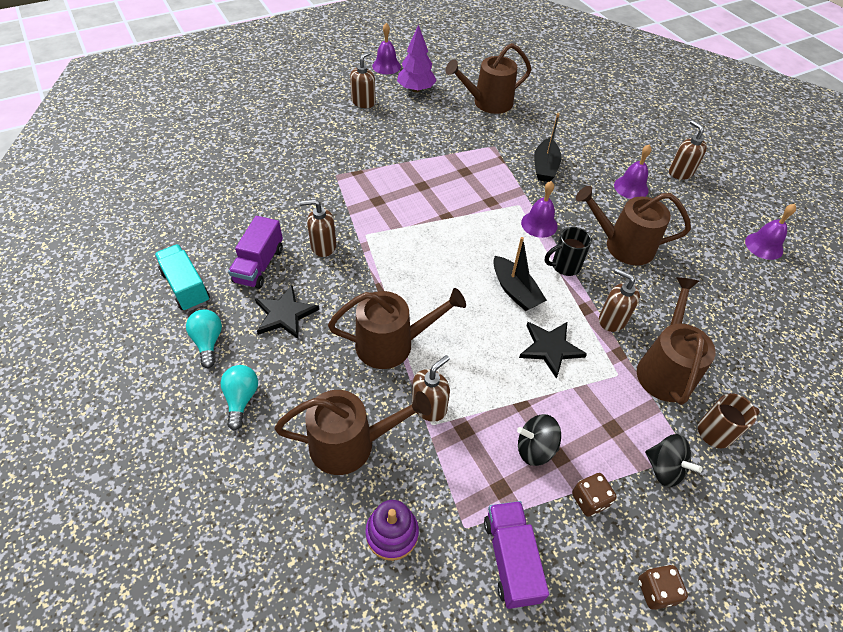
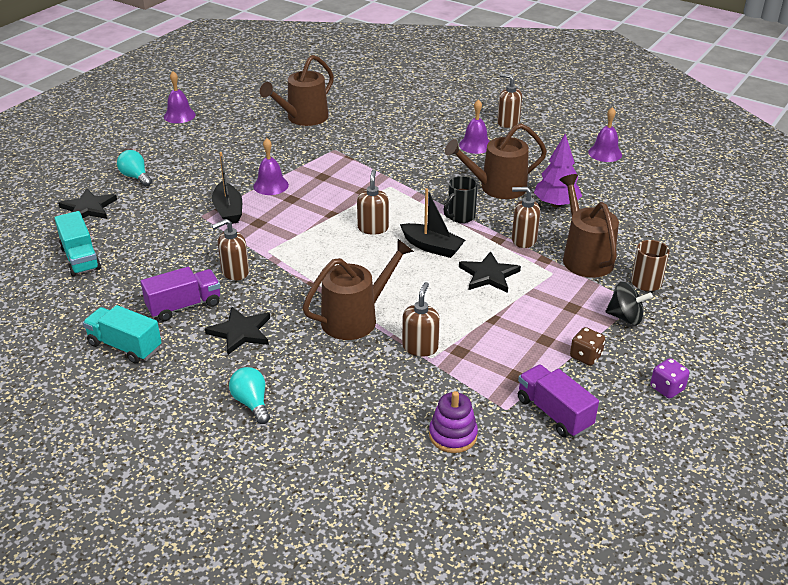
camera: 25 degrees left, 15 degrees down
(208, 342) = (184, 376): turquoise light bulb -> turquoise light bulb (136, 177)
(215, 182) = (80, 258): none -> turquoise truck
(255, 134) = (88, 208): none -> black star
(259, 265) = (184, 306): purple truck -> purple truck turned 105 degrees counterclockwise
(350, 444) = (373, 395): brown watering can -> none
(363, 102) = (180, 151): brown soap dispenser -> brown soap dispenser (373, 228)
(416, 89) = (225, 126): purple tree -> purple tree (556, 204)
(535, 448) = (523, 341): black spinning top -> none
(539, 224) = (417, 194): purple bell -> purple bell (271, 185)
(545, 167) = (392, 152): black boat -> black boat (228, 211)
(656, 591) = (667, 388): brown dice -> purple dice

